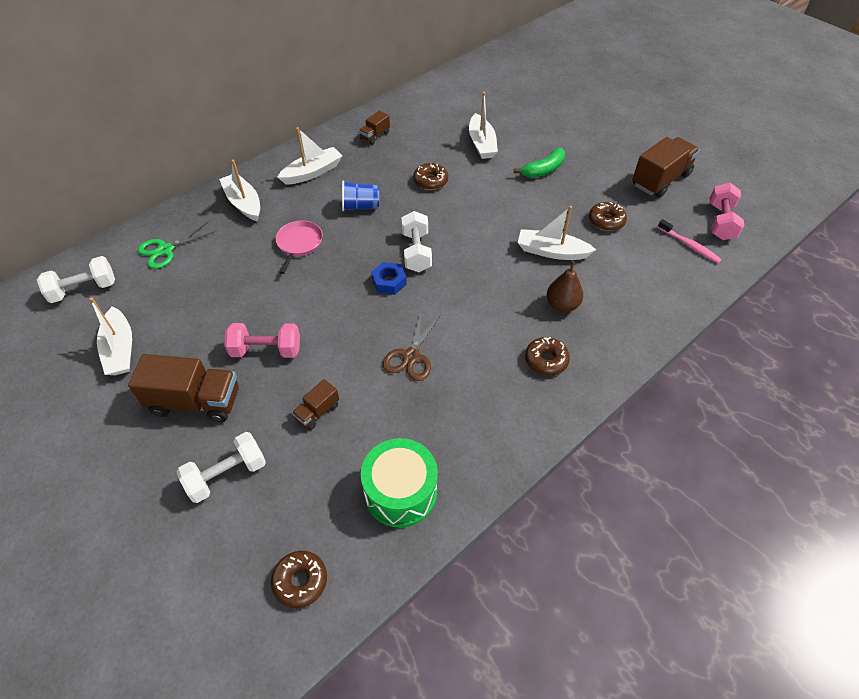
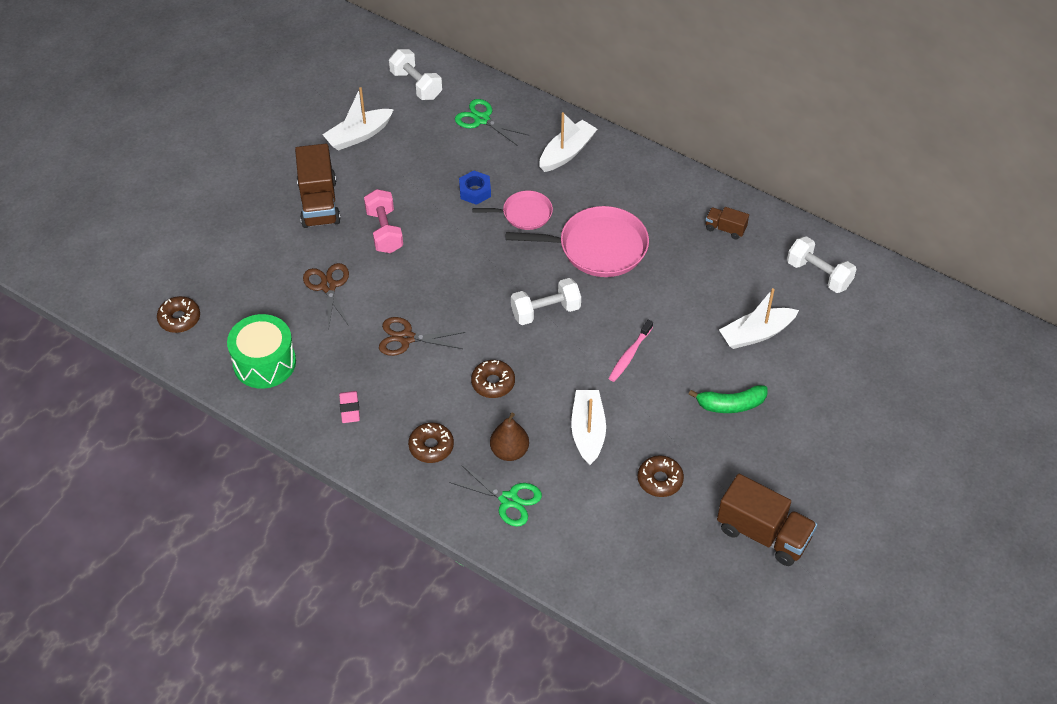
camera: 75 degrees right, 0 degrees up
(227, 475) = (256, 246): white dumbbell -> white dumbbell (818, 274)
(312, 172) = (637, 192): white boat -> none
(317, 412) = (328, 286): brown truck -> brown scissors
(360, 206) = (598, 247): blue cup -> pink pan
(389, 282) = (495, 299): blue nut -> blue nut (475, 191)
(430, 181) = (665, 299): brown donut -> brown donut (493, 383)
(486, 419) = (349, 409): none -> pink eraser
(543, 170) = (730, 404): green banana -> green banana turned 45 degrees counterclockwise
(613, 315) = (509, 500): none -> green scissors
(689, 245) = (647, 570): pink toothbrush -> pink toothbrush (629, 355)
(720, 222) = (704, 604): pink dumbbell -> none

